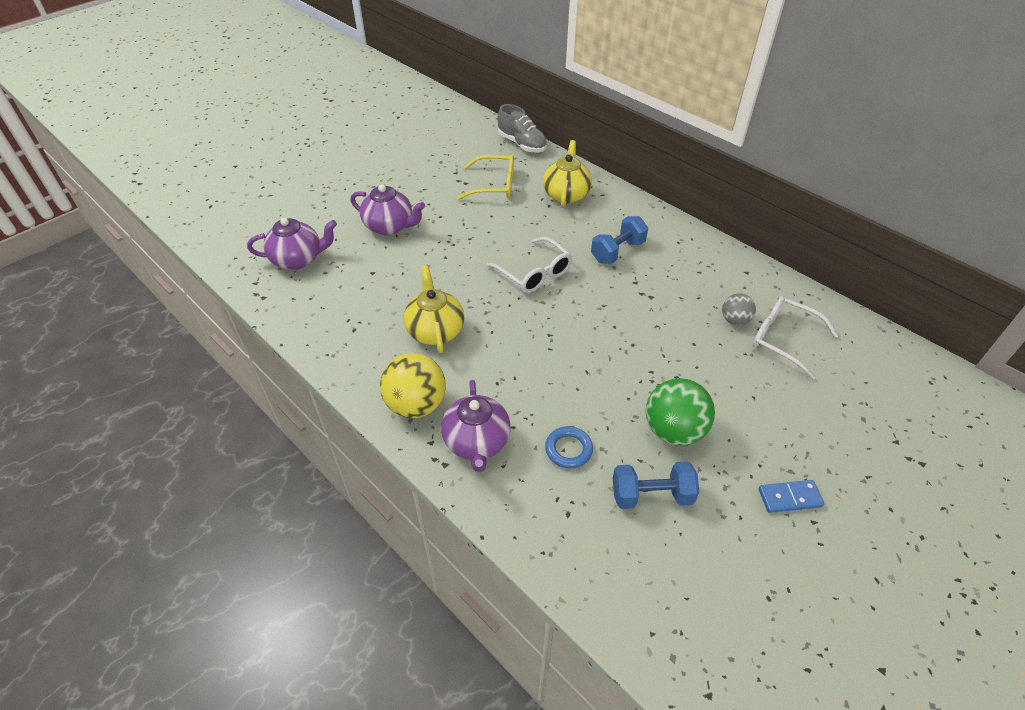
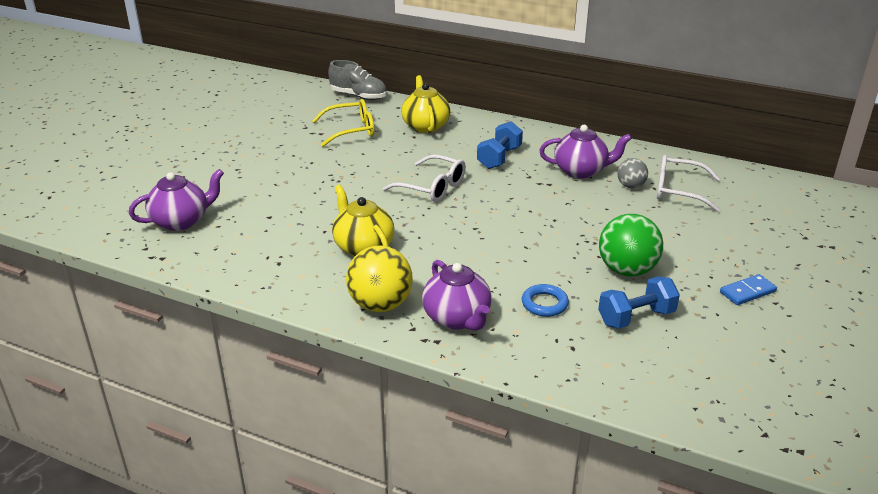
camera: 20 degrees left, 15 degrees down
(390, 226) = (264, 179): purple teapot -> purple teapot (581, 171)

